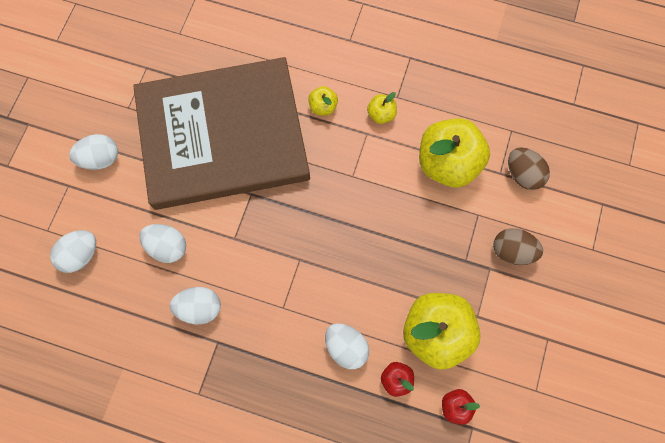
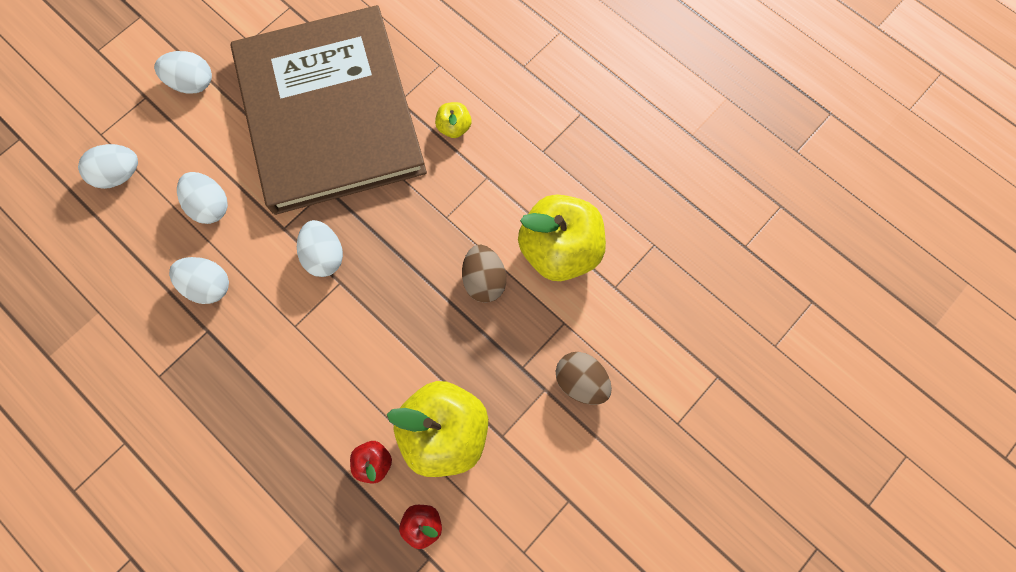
camera: 25 degrees right, 0 degrees up
(223, 136) = (330, 113): brown book -> brown book turned 60 degrees clockwise
(346, 347) = (338, 401): white egg -> white egg (324, 256)
(381, 114) = (514, 163): yellow apple -> none
(523, 174) = (640, 301): brown egg -> brown egg (484, 280)

